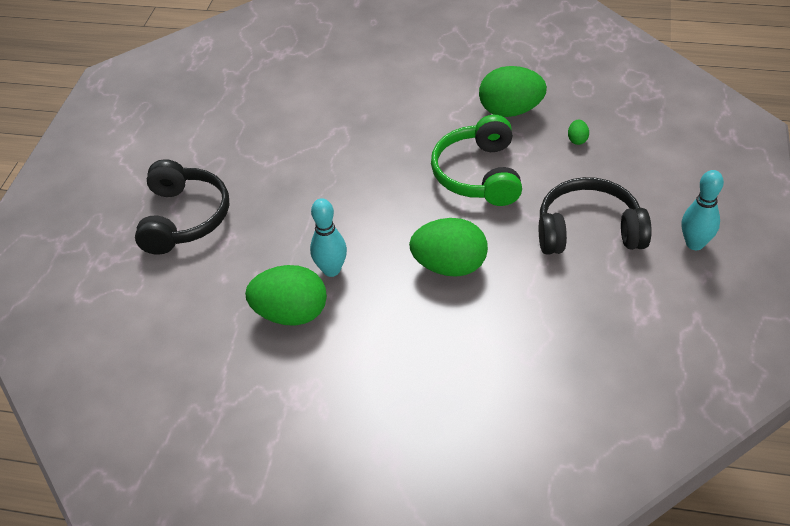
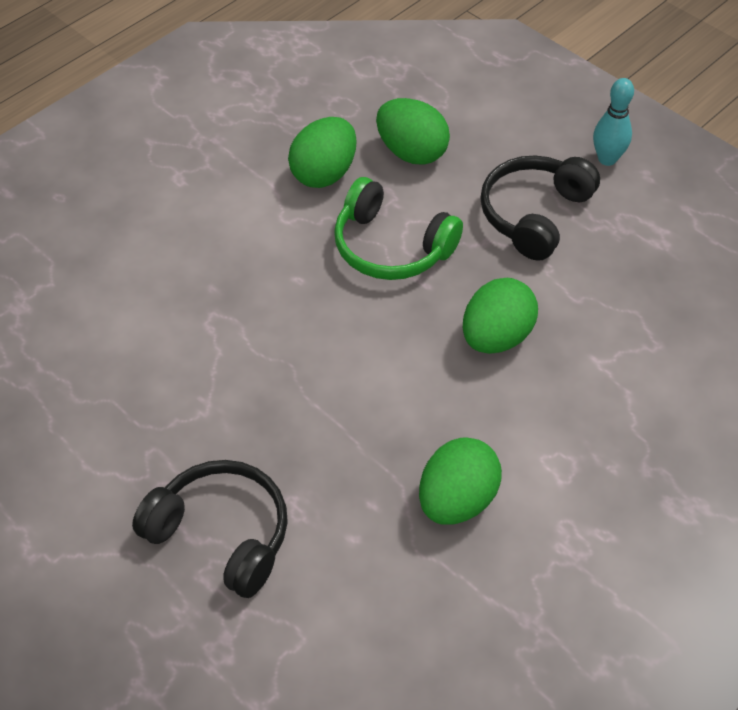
camera: 60 degrees left, 5 degrees up
(331, 270) = (422, 434): turquoise bowling pin -> none
(577, 140) = (411, 152): green egg -> green egg, size x2.45

